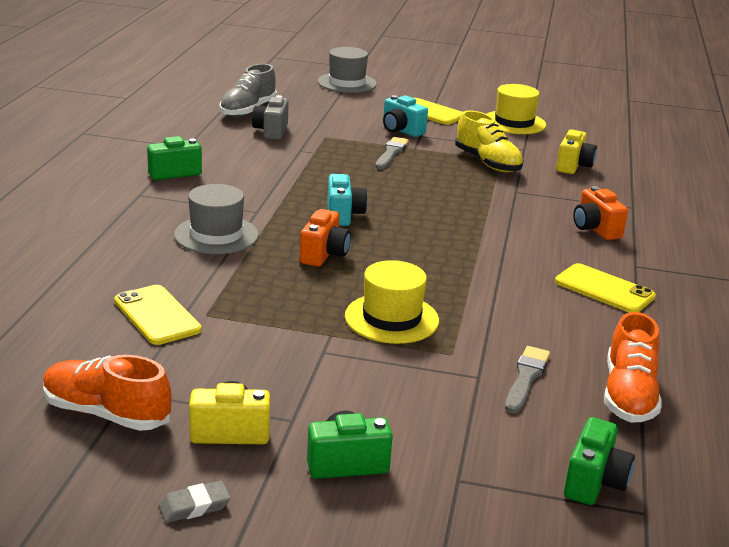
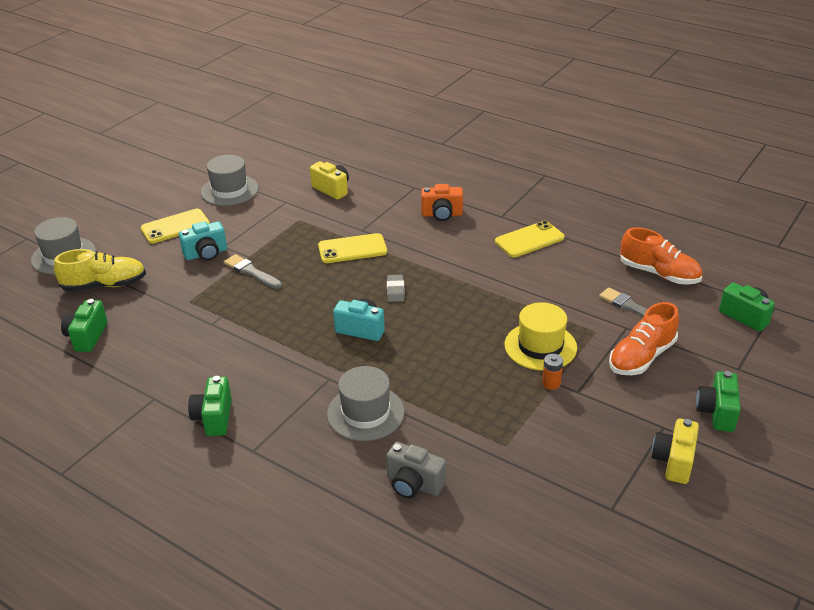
camera: 65 degrees left, 10 degrees up
(106, 413) = (639, 527): orange shoe -> orange shoe (641, 357)
(157, 315) = (498, 475): yellow phone -> yellow phone (352, 249)
(194, 506) = (757, 495): grey eraser -> grey eraser (395, 290)
(248, 110) = (87, 337): grey shoe -> green camera
(271, 131) = (154, 332): grey camera -> grey camera (414, 484)
(324, 254) = (428, 357): orange camera -> none
(327, 332) = (551, 383): none -> orange battery
(487, 163) = (302, 227): yellow shoe -> yellow shoe (104, 285)
(514, 122) = (229, 190): yellow hat -> grey hat

